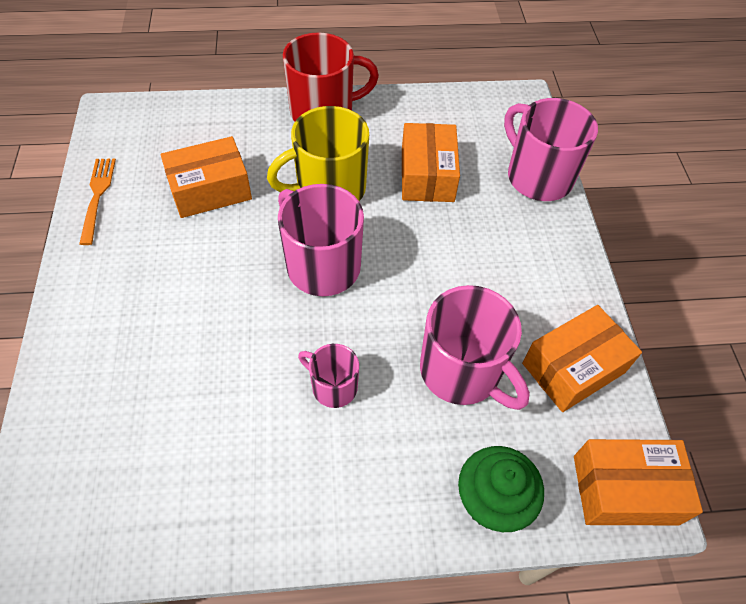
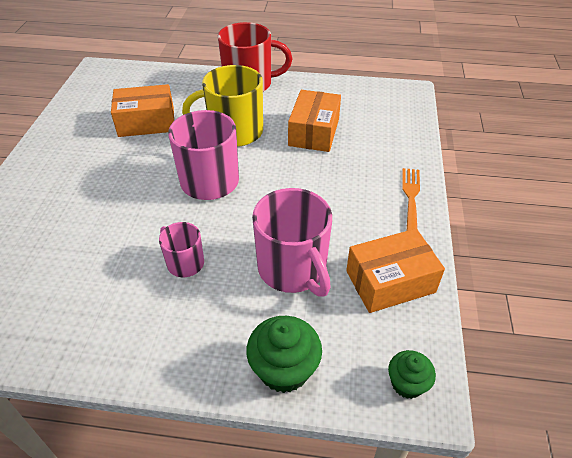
camera: 15 degrees right, 10 degrees down
(97, 196) = (66, 117): orange fork -> orange fork (411, 198)
(538, 177) = (404, 143): pink mug -> none
(625, 489) = (407, 383): orange box -> green cupcake

